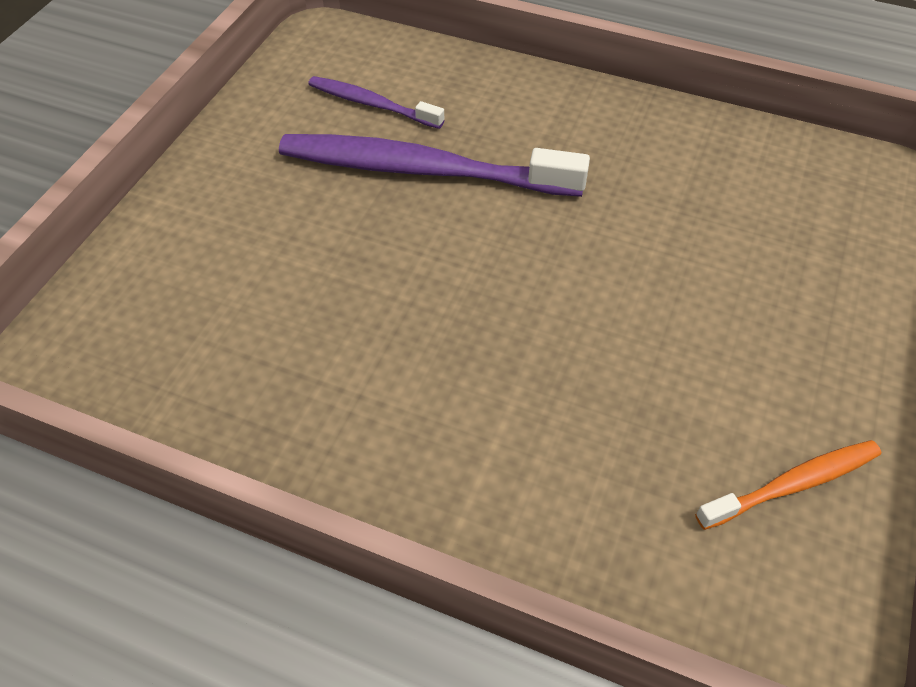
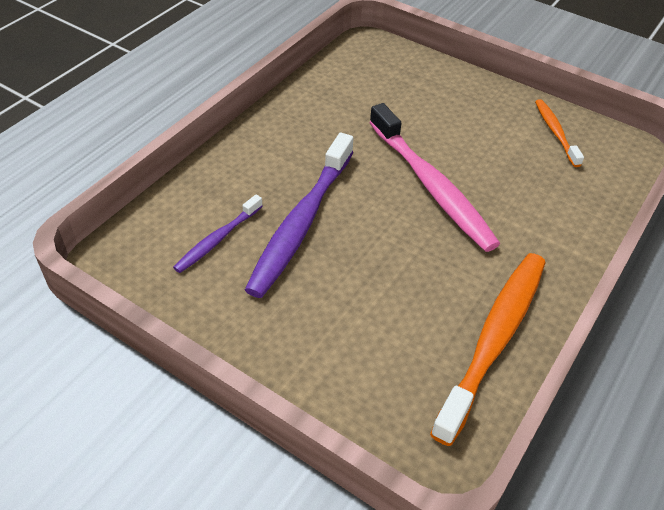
camera: 80 degrees left, 5 degrees down
(247, 404) = (494, 339): none -> orange toothbrush
(551, 301) = (431, 186): none -> pink toothbrush

